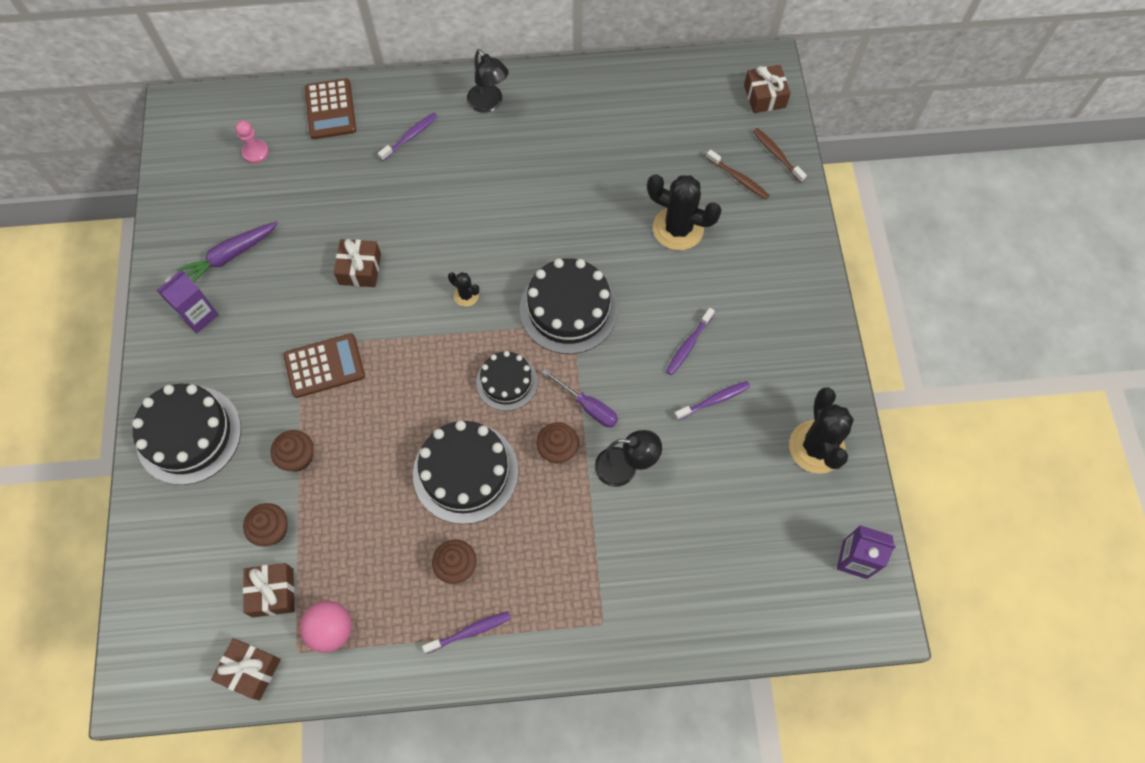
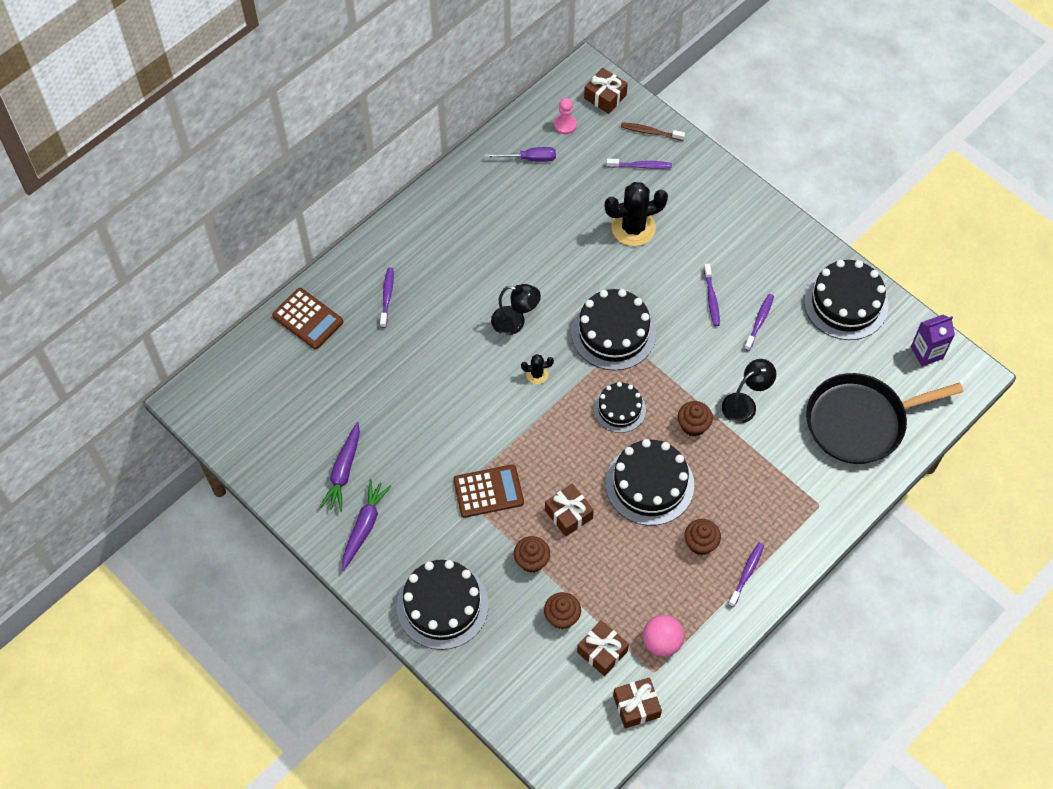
camera: 40 degrees left, 5 degrees down
(199, 315) = (364, 526): purple carton -> purple carrot
(255, 152) = (284, 388): pink pawn -> pink pawn (565, 125)
(324, 366) = (488, 491): brown calculator -> brown calculator turned 45 degrees clockwise
(360, 269) = (446, 411): brown gift -> brown gift (568, 514)
(489, 104) = (420, 234): black lamp -> black lamp (515, 322)
(588, 406) = (686, 384): purple screwdriver -> purple screwdriver (529, 159)
(721, 574) = (860, 422): none -> black pan
(738, 179) = (641, 166): brown toothbrush -> purple toothbrush
(816, 447) = (846, 303): black cactus -> black cake

